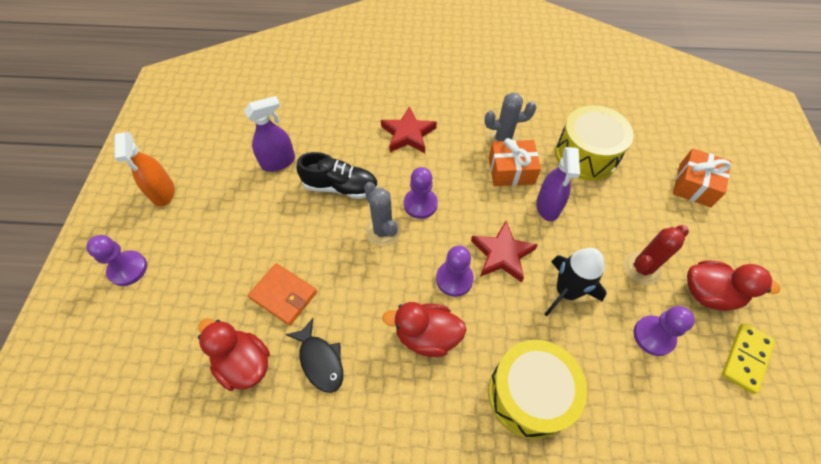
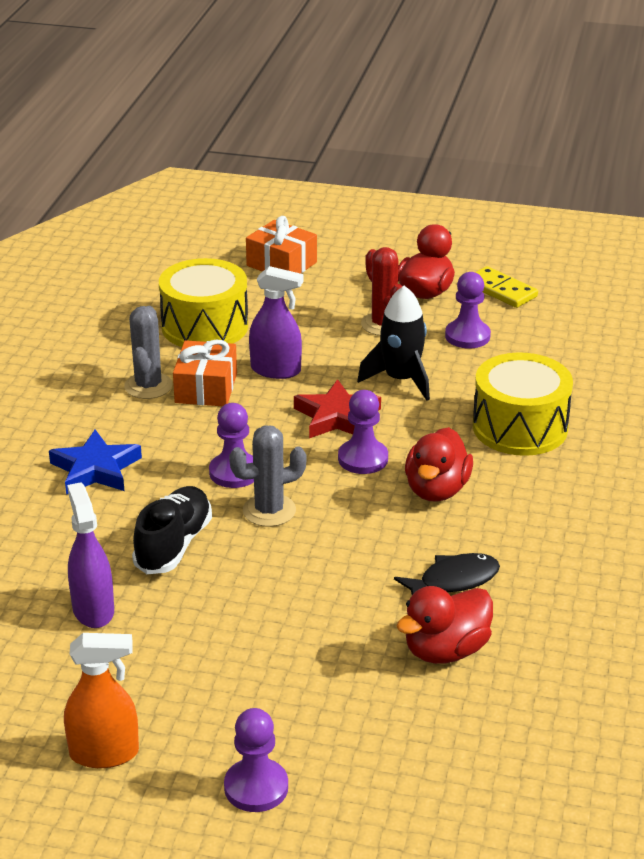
camera: 80 degrees left, 25 degrees down
(283, 295) = (349, 610): orange wallet -> none
(408, 134) = (95, 469): red star -> blue star

